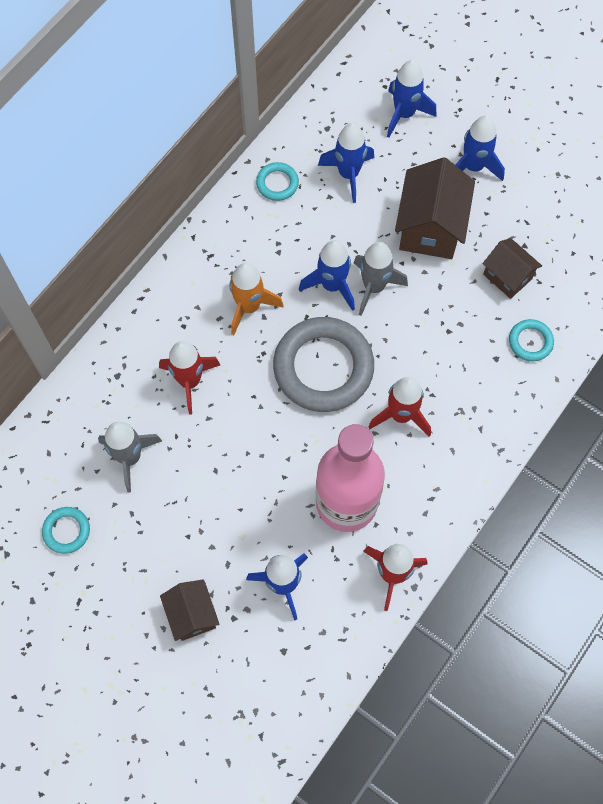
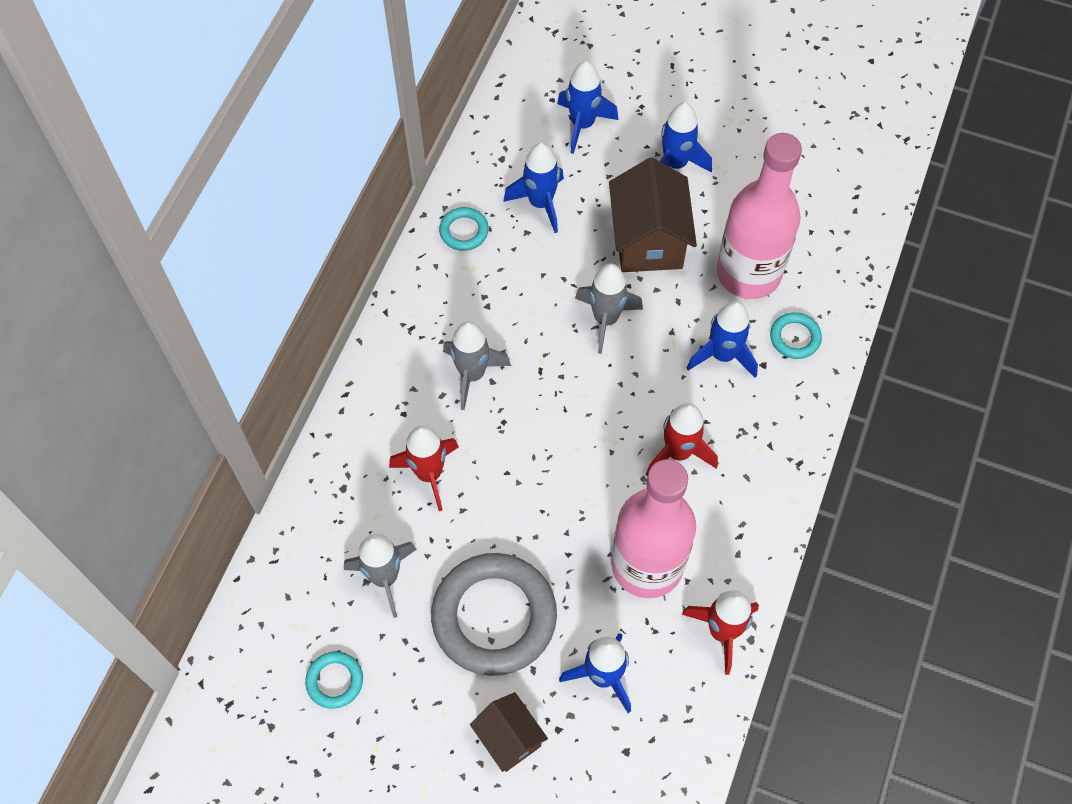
camera: 15 degrees left, 5 degrees down
(249, 307) = (472, 374): orange rocket -> grey rocket
(323, 367) = (576, 421): grey ring -> grey ring (494, 617)
(332, 285) = (558, 328): blue rocket -> blue rocket (722, 355)
(507, 276) = (748, 273): brown house -> pink bottle

